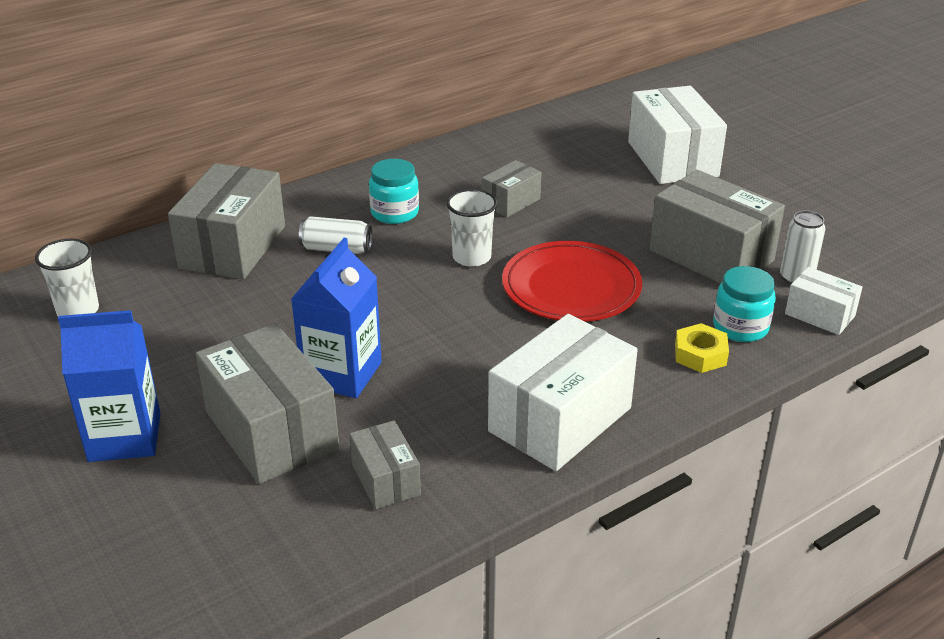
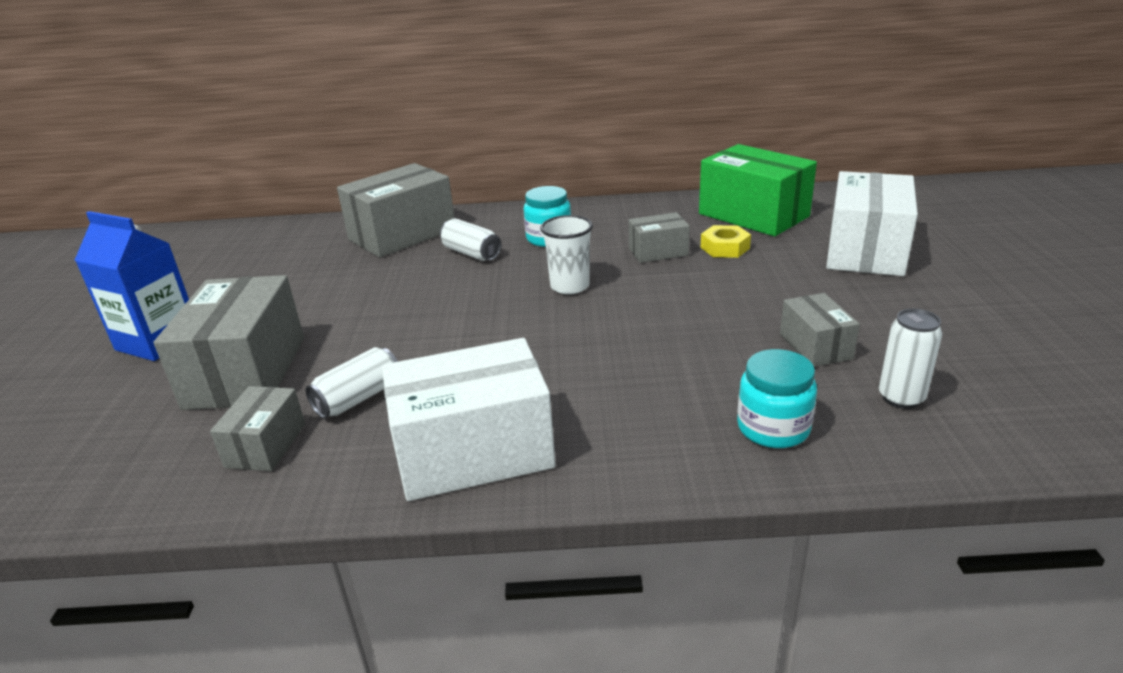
camera: 35 degrees right, 5 degrees down
(78, 311) = (254, 250): white cup -> none
(342, 373) = (352, 345): blue carton -> none
(413, 415) = (358, 398): none -> white can
(553, 143) = (753, 215): none -> green box
(571, 287) = (630, 334): red plate -> none
(700, 354) = (693, 440): yellow nut -> yellow nut (725, 248)
(711, 255) = (815, 346): grey box -> grey box, size x0.52
(819, 315) = (893, 447): white box -> none

